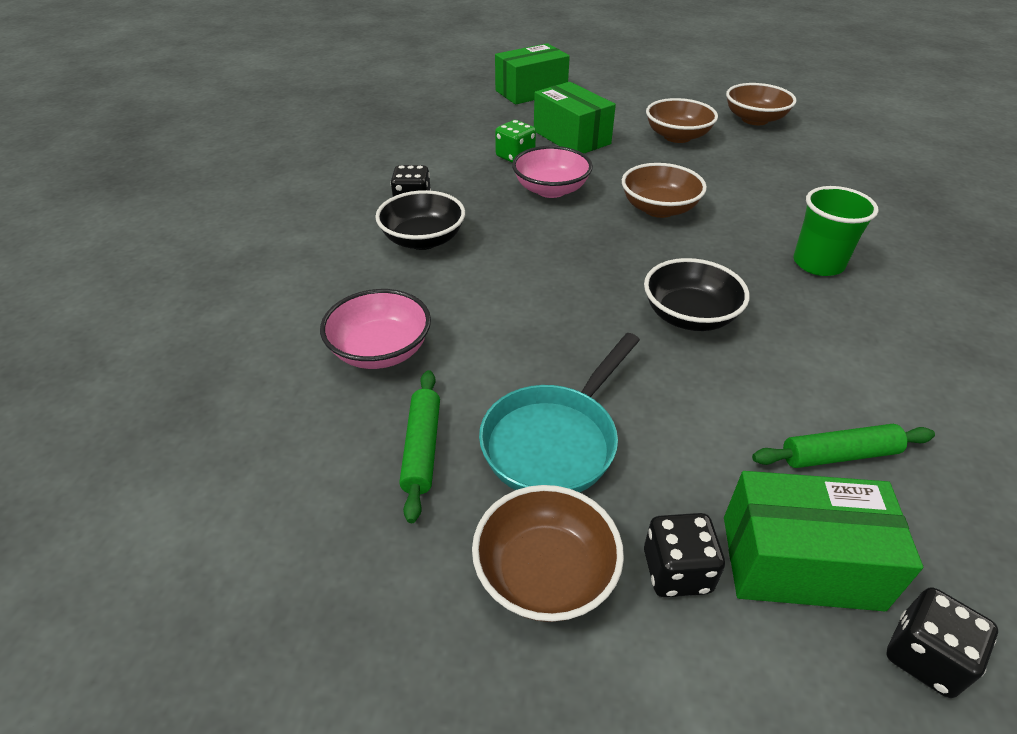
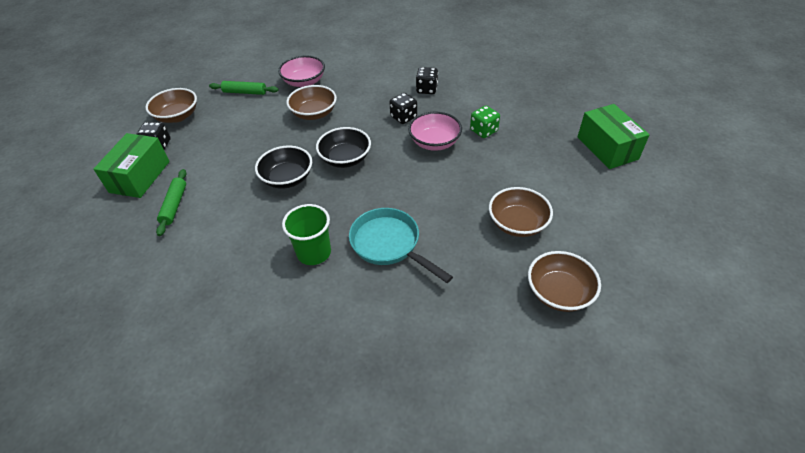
camera: 100 degrees right, 5 degrees up
(423, 240) = (387, 93): black bowl -> black bowl (345, 159)
(555, 441) = (230, 124): turquoise pan -> turquoise pan (389, 245)
(571, 137) = (515, 161): green box -> none
(659, 209) = (400, 189): brown bowl -> brown bowl (314, 113)
(924, 656) = (89, 196): black dice -> black dice (403, 117)

